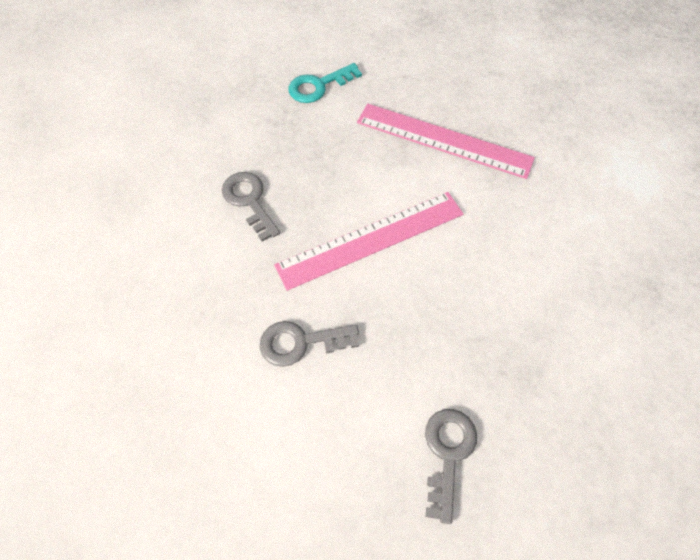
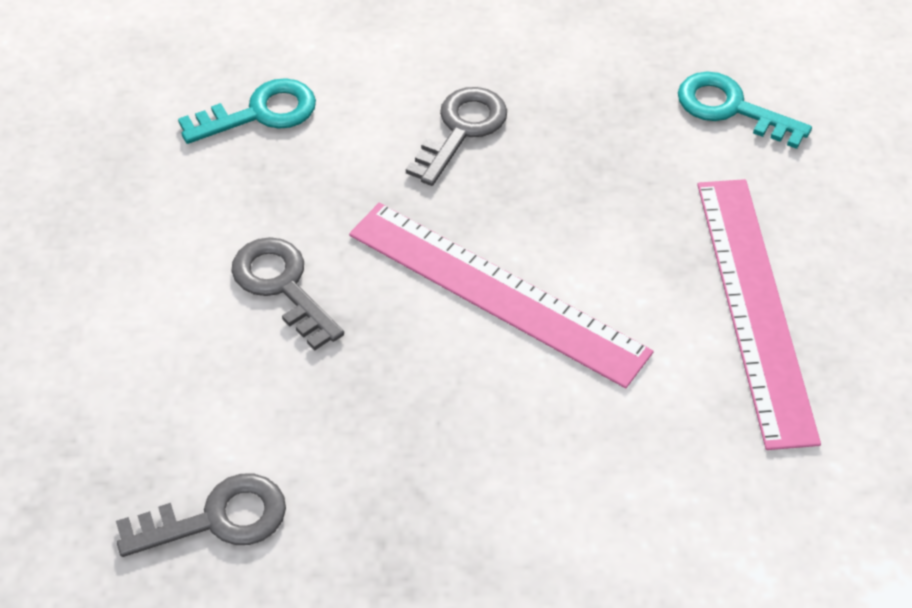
camera: 60 degrees right, 10 degrees down
(160, 294) = (260, 113): none -> turquoise key

